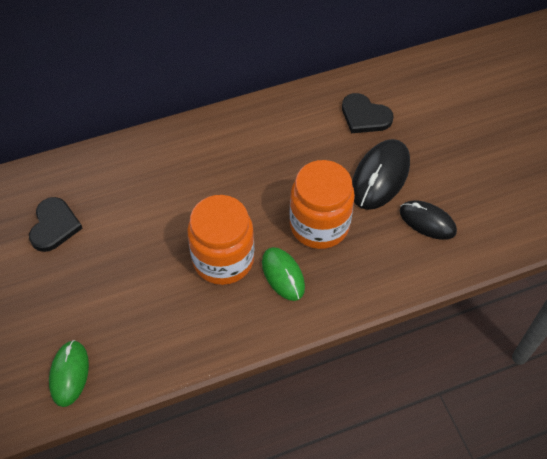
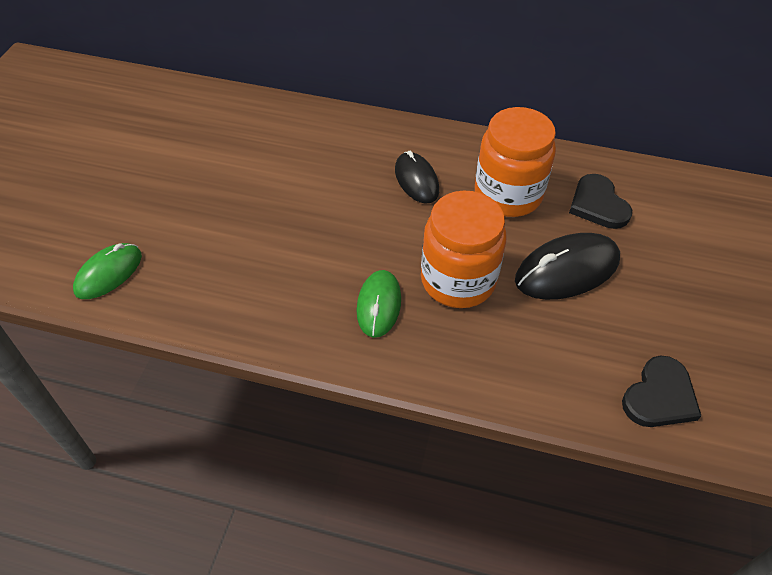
camera: 35 degrees right, 5 degrees down
(54, 226) = (212, 146): black heart -> black heart (659, 396)
(223, 259) = (333, 257): orange jar -> orange jar (508, 194)
(427, 221) = (585, 345): black mouse -> black mouse (416, 180)

